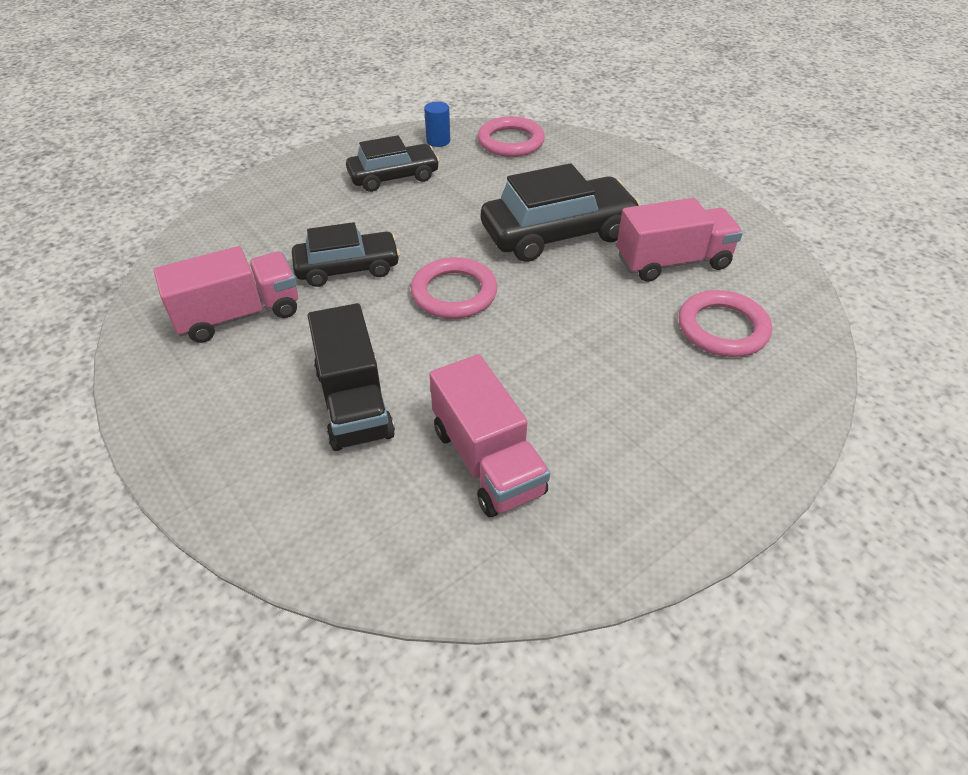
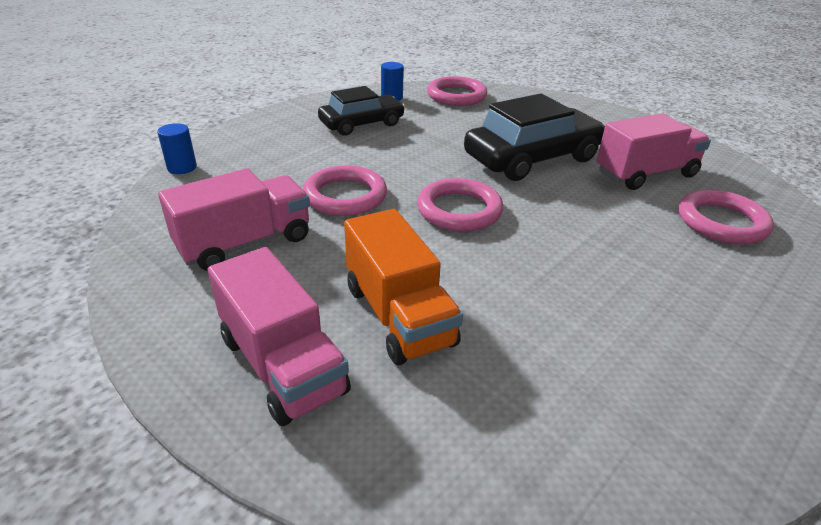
camera: 10 degrees left, 10 degrees down
(200, 223) = (182, 168): none -> blue cylinder
(347, 268) = (345, 196): black car -> pink ring
(354, 403) = (398, 315): black truck -> orange truck
(487, 460) = (566, 359): pink truck -> pink truck (282, 365)

